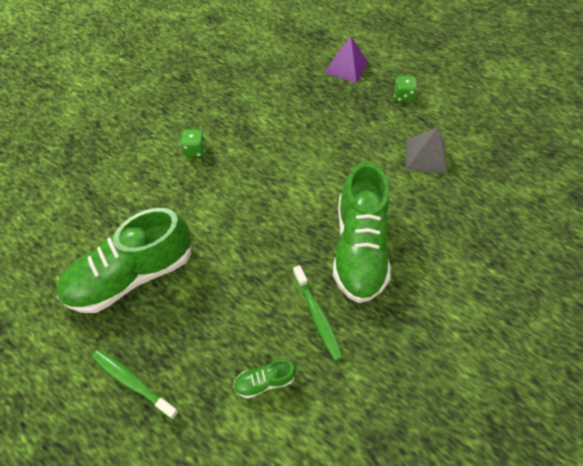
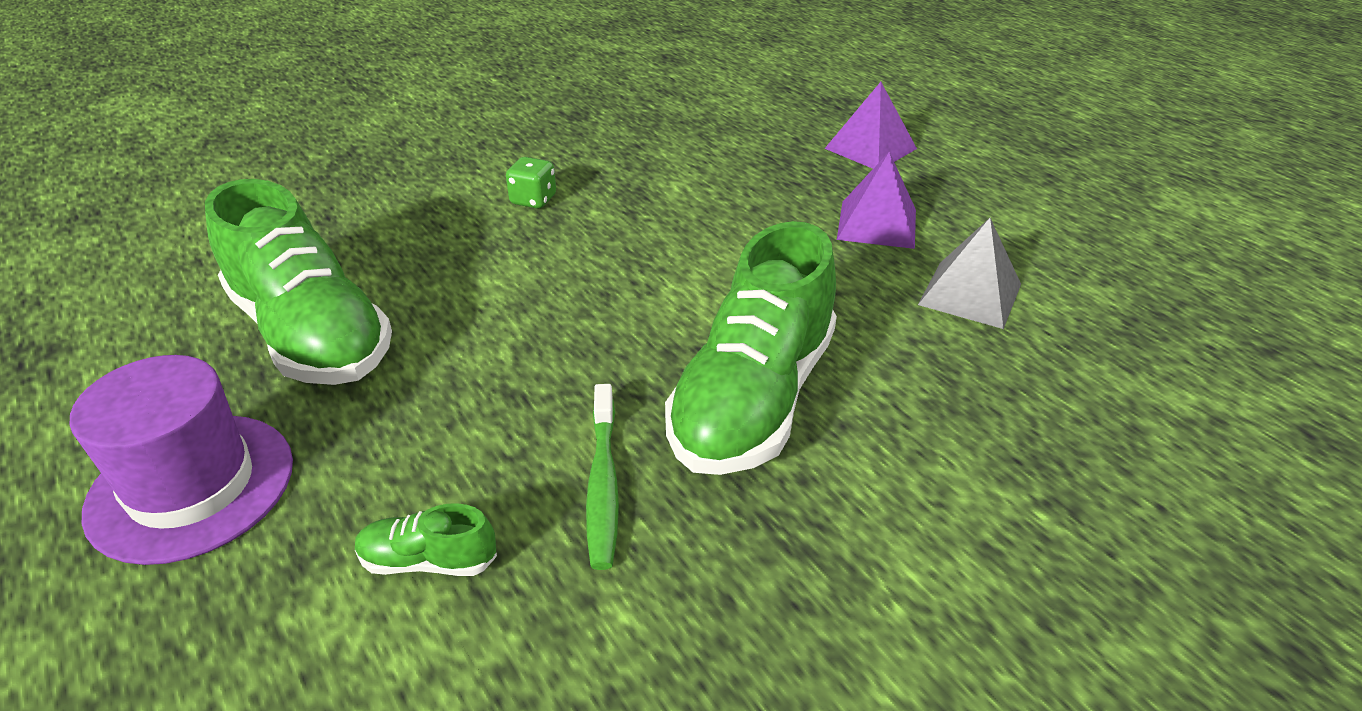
camera: 20 degrees right, 20 degrees down
(132, 275) = (311, 334): green shoe -> green shoe turned 120 degrees counterclockwise
(133, 382) = (191, 486): green toothbrush -> purple hat
(369, 121) = (877, 224): none -> purple pyramid
(403, 96) = (963, 204): green dice -> none

